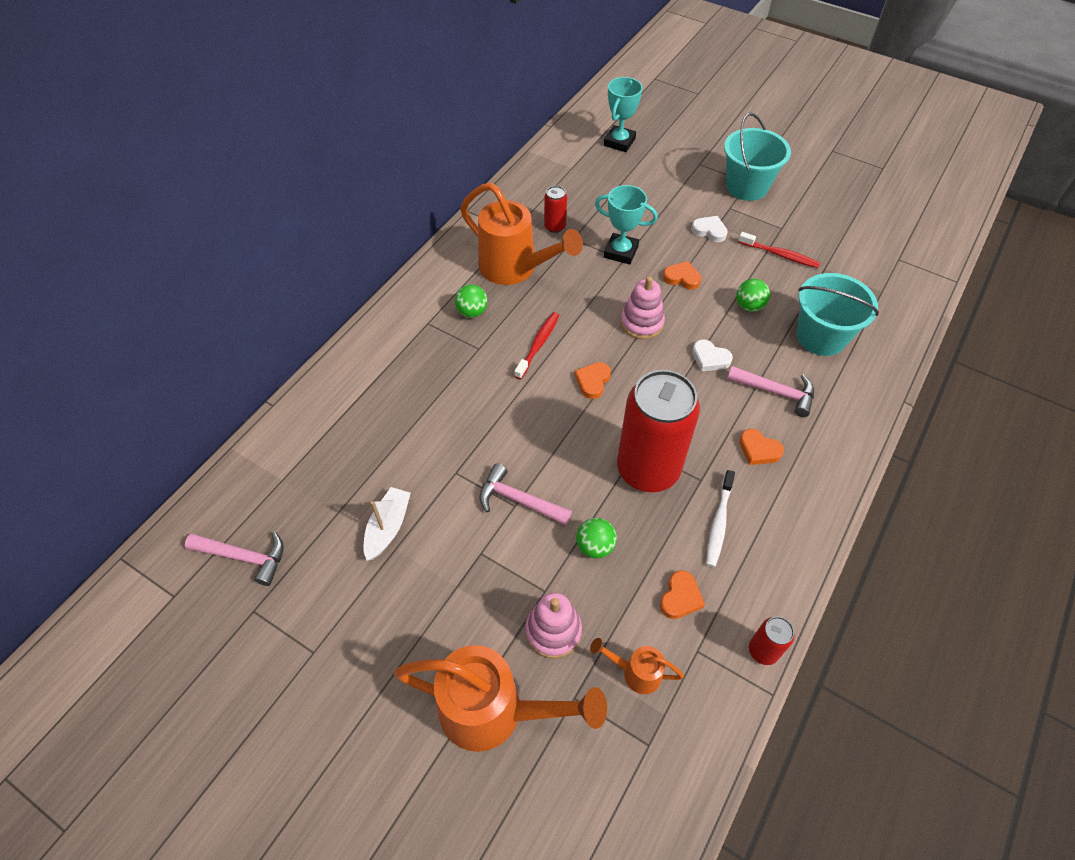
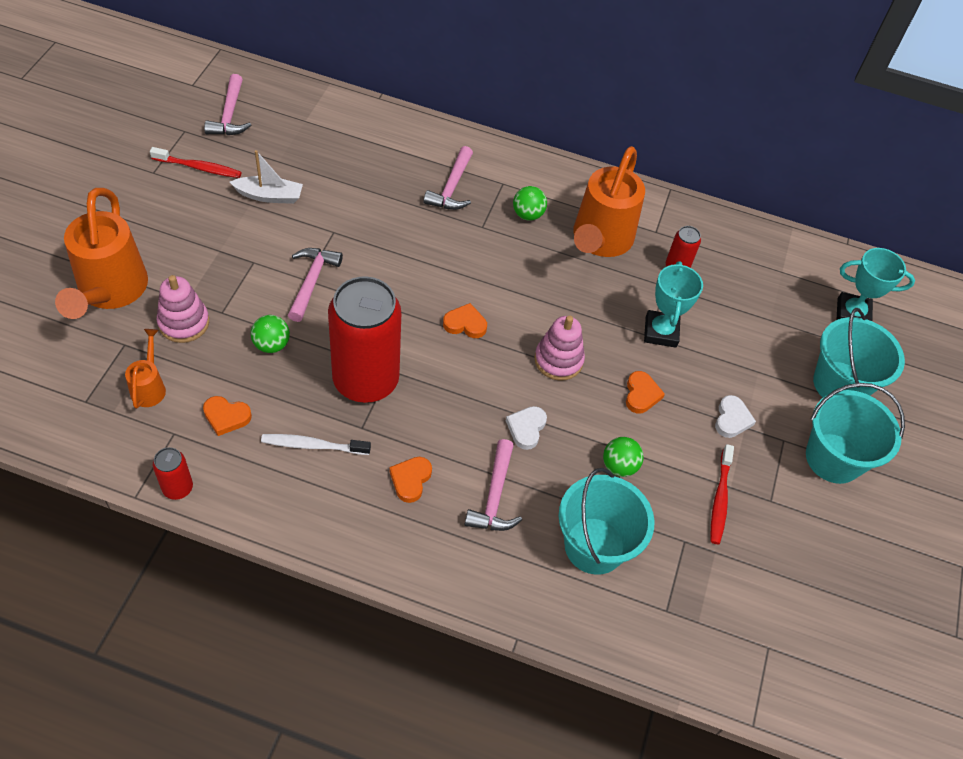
camera: 70 degrees right, 0 degrees up
(422, 363) = (452, 187): none -> pink hammer
(538, 345) = (500, 273): red toothbrush -> red toothbrush (199, 167)
(682, 166) = (839, 384): none -> turquoise bucket

